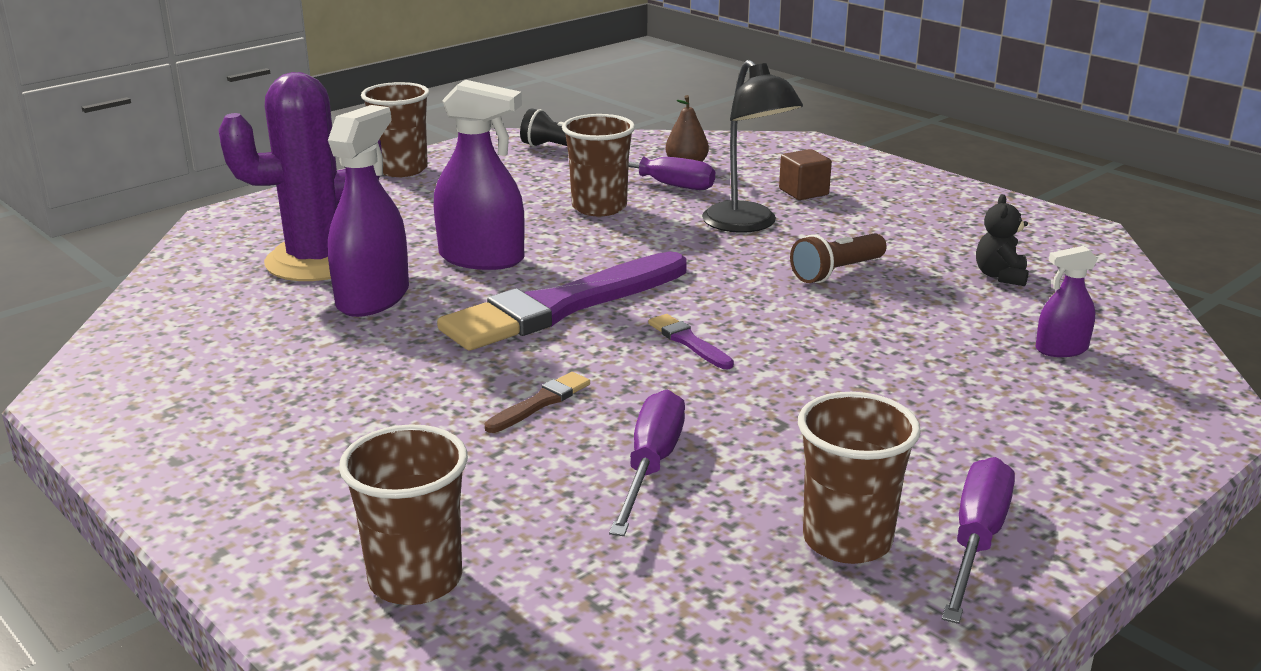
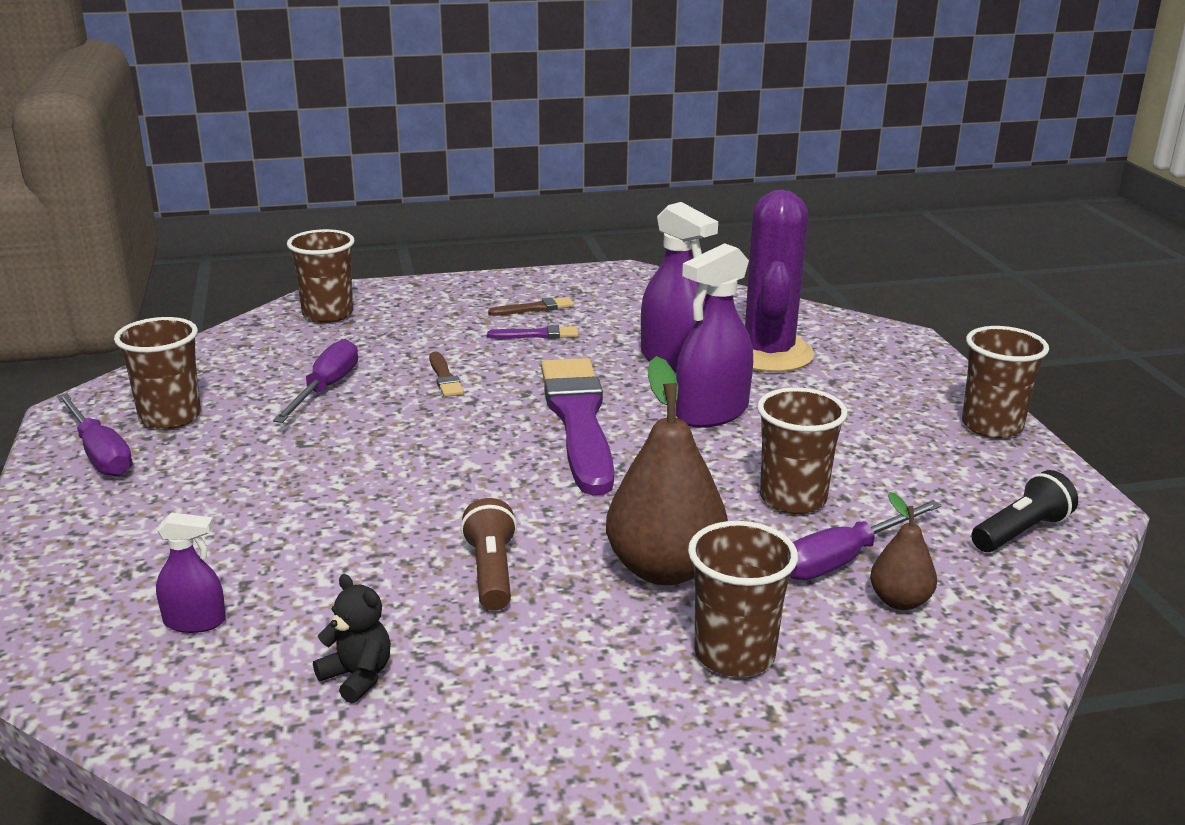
camera: 120 degrees right, 0 degrees up
(269, 416) = (534, 308): none -> brown brush
(651, 466) = (326, 388): purple screwdriver -> purple screwdriver turned 120 degrees counterclockwise
(689, 342) = (456, 450): purple brush -> purple brush (537, 335)
(747, 225) = (665, 569): black lamp -> brown pear
(803, 192) = (734, 654): brown cube -> brown cup
(1061, 349) = (194, 621): purple spray bottle -> purple spray bottle turned 75 degrees clockwise

